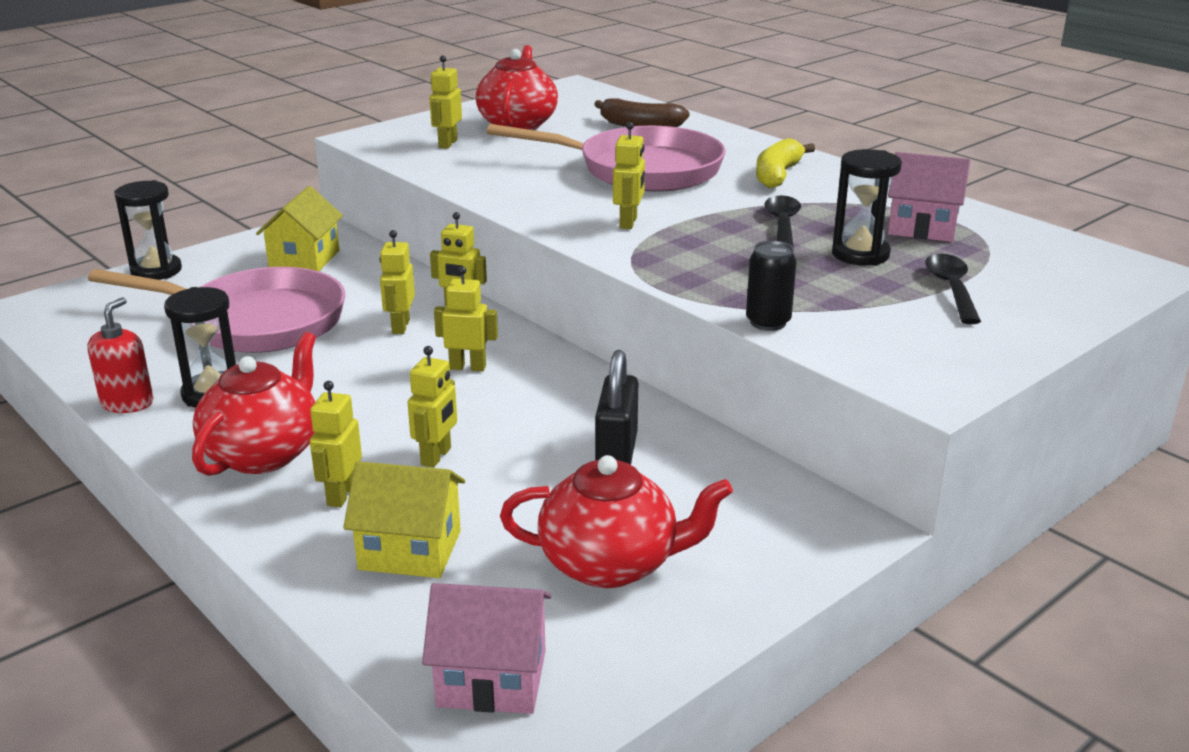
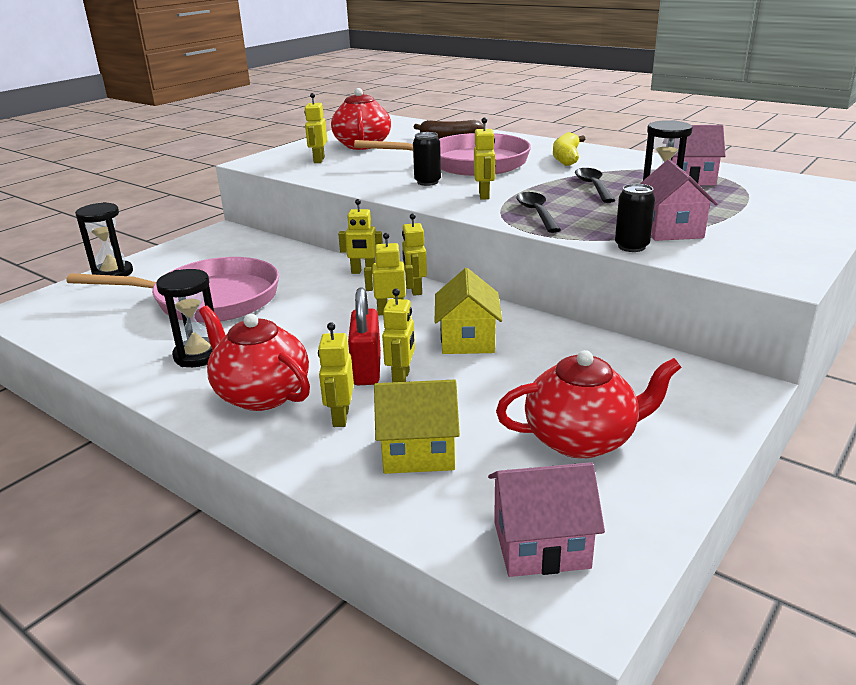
camera: 10 degrees left, 0 degrees up
(127, 403) = (129, 371): red soap dispenser -> none
(264, 453) = (261, 394): red teapot -> red teapot turned 60 degrees counterclockwise
(304, 259) = (227, 253): yellow house -> yellow house (467, 340)
(400, 326) = (324, 290): yellow robot -> yellow robot (415, 290)
(401, 439) = (367, 369): none -> red padlock
(568, 194) = (427, 182): none -> black can
(616, 452) = (536, 357): black padlock -> none
(837, 304) = (670, 230): none -> pink house
(951, 289) = (739, 212): black spoon -> black spoon (536, 213)

